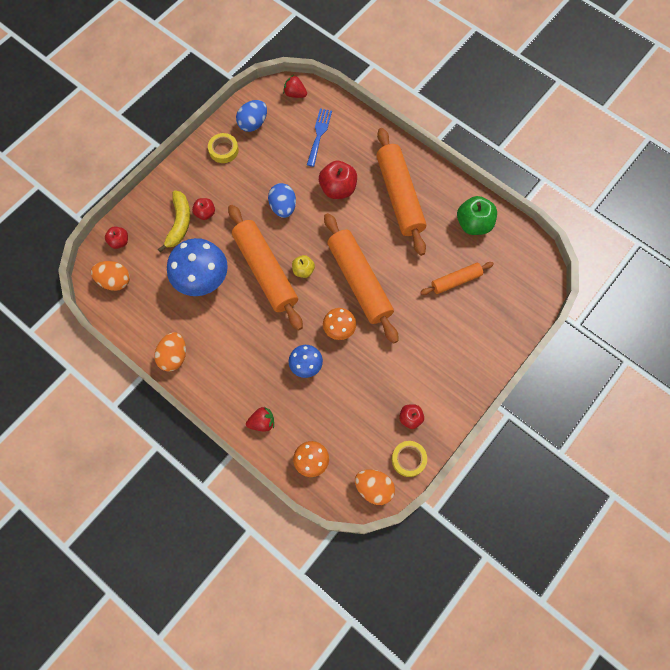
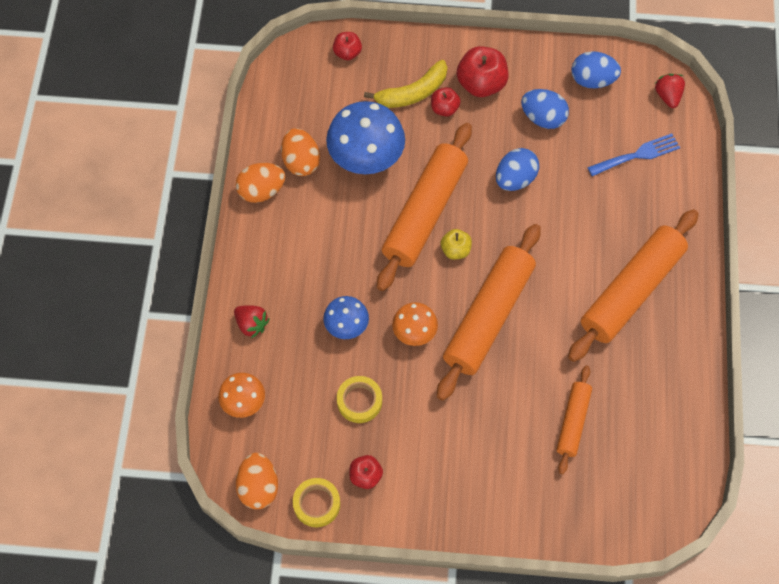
camera: 55 degrees right, 5 degrees down
(115, 281) = (301, 79): orange egg -> orange egg (301, 162)
(223, 150) = (534, 74): yellow tape -> yellow tape (359, 401)
(256, 165) = (543, 118): none -> blue egg
(338, 189) = (585, 219): red apple -> red apple (481, 84)
(456, 281) = (573, 422): orange rolling pin -> orange rolling pin turned 75 degrees clockwise
(473, 224) = (664, 396): green apple -> none

